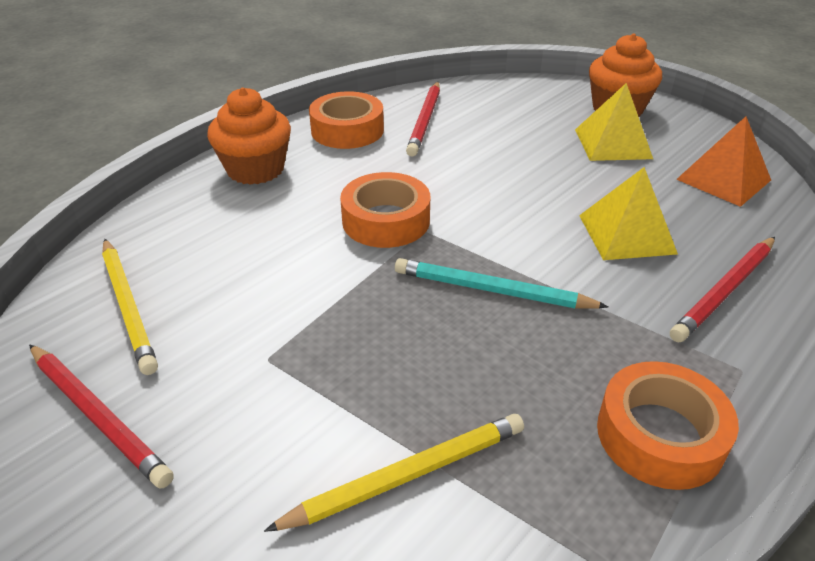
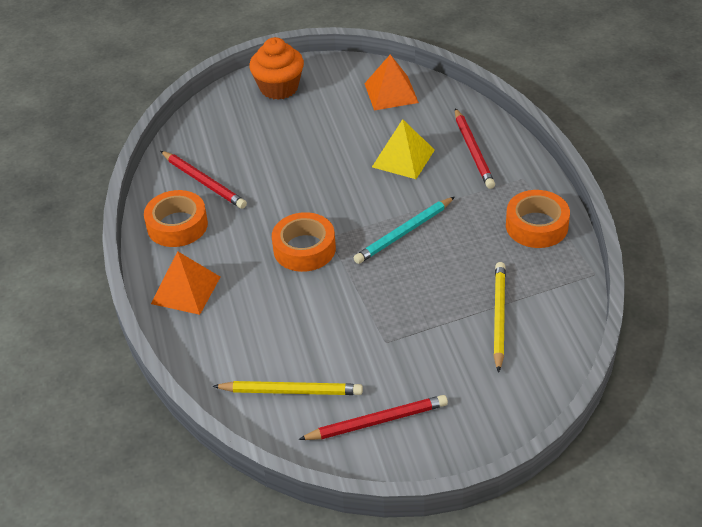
camera: 55 degrees left, 5 degrees up
(255, 169) = (186, 290): orange cupcake -> orange pyramid
(612, 143) = (315, 113): yellow pyramid -> none

